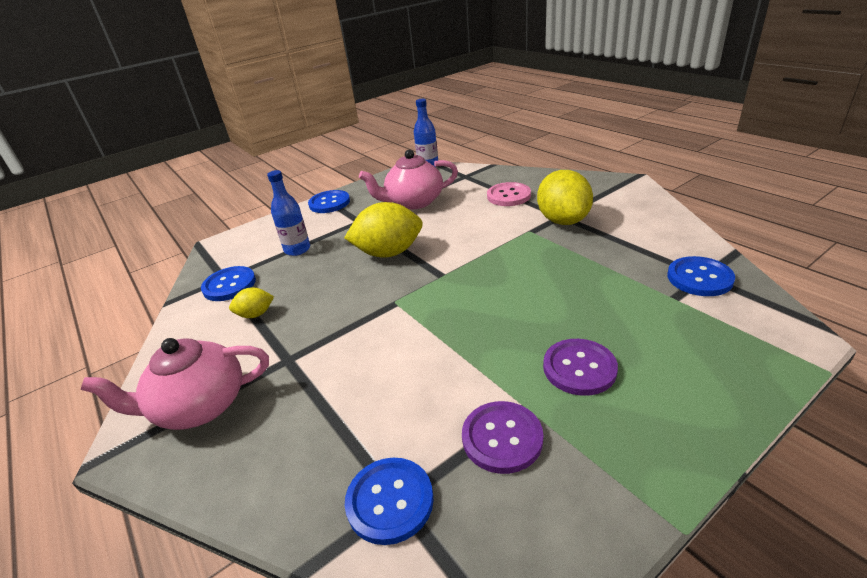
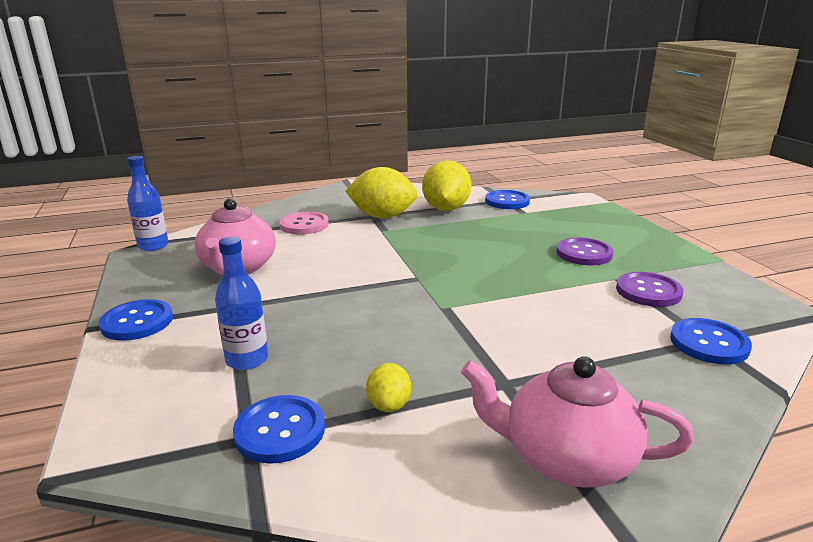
camera: 75 degrees left, 10 degrees down
(199, 406) = (566, 458): pink teapot -> pink teapot turned 105 degrees clockwise
(389, 253) = (340, 298): yellow lemon -> yellow lemon (446, 209)

